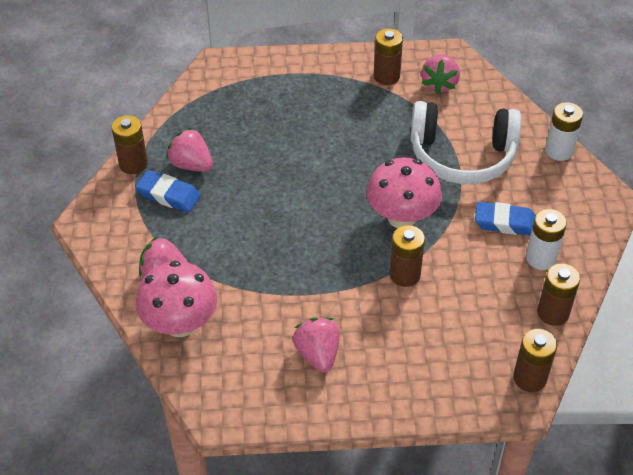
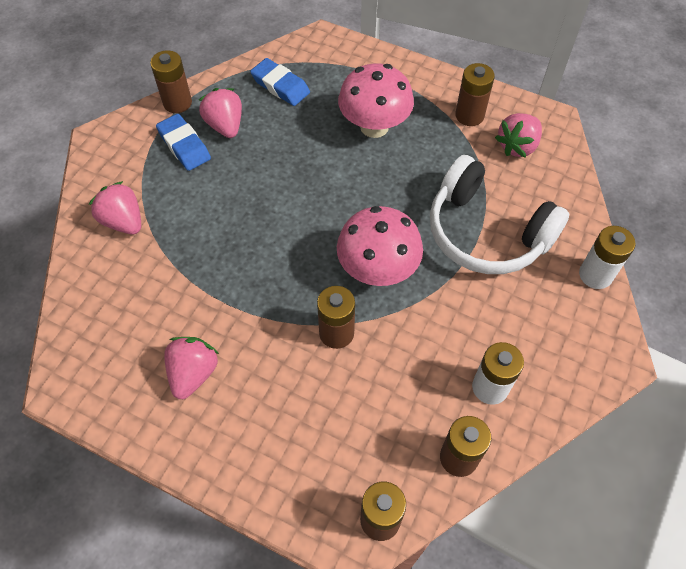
camera: 30 degrees right, 10 degrees up
(180, 324) = (99, 276): pink mushroom -> pink mushroom (374, 126)
(505, 222) = (480, 327): blue eraser -> blue eraser (280, 86)

